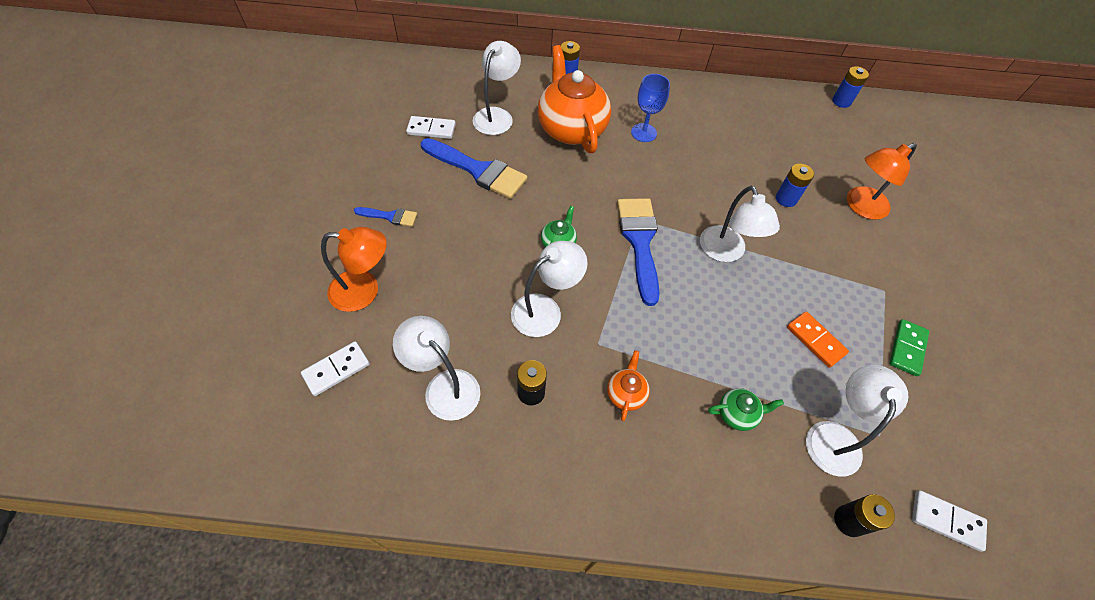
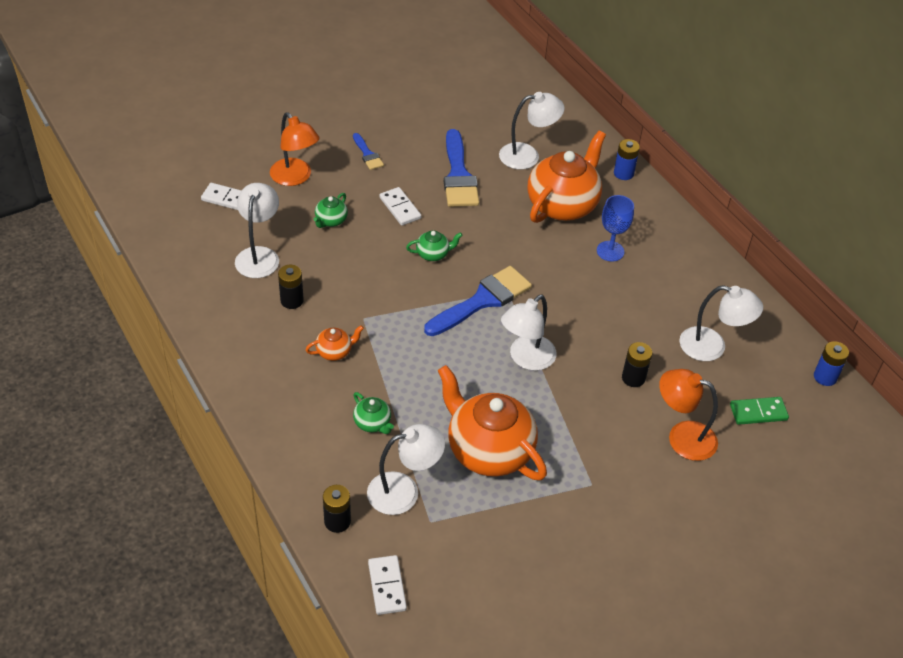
camera: 55 degrees right, 10 degrees down
(431, 129) = (472, 129): white domino -> white domino (400, 208)
(450, 296) = (331, 221): none -> green teapot
(545, 310) = (365, 276): white lamp -> white lamp (712, 347)
(786, 199) = (633, 378): blue battery -> black battery
(815, 340) = (488, 450): orange domino -> orange teapot
(907, 348) = (538, 518): green domino -> green domino (758, 412)

